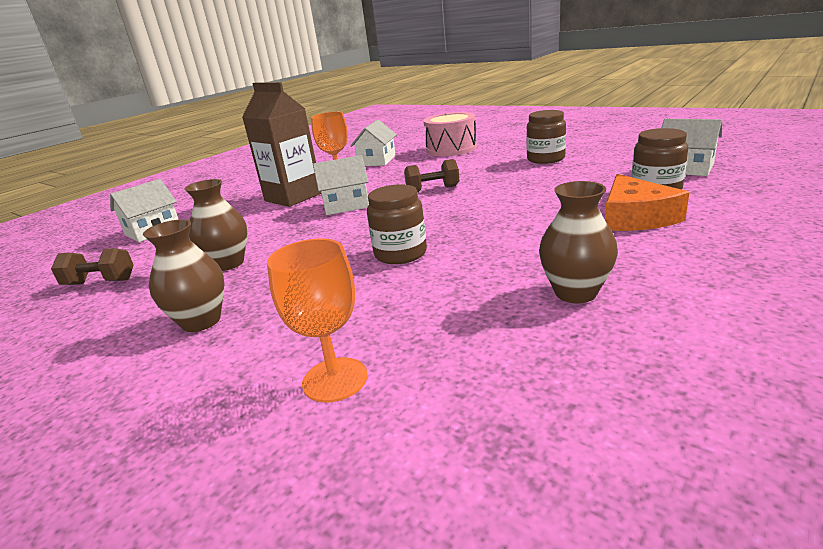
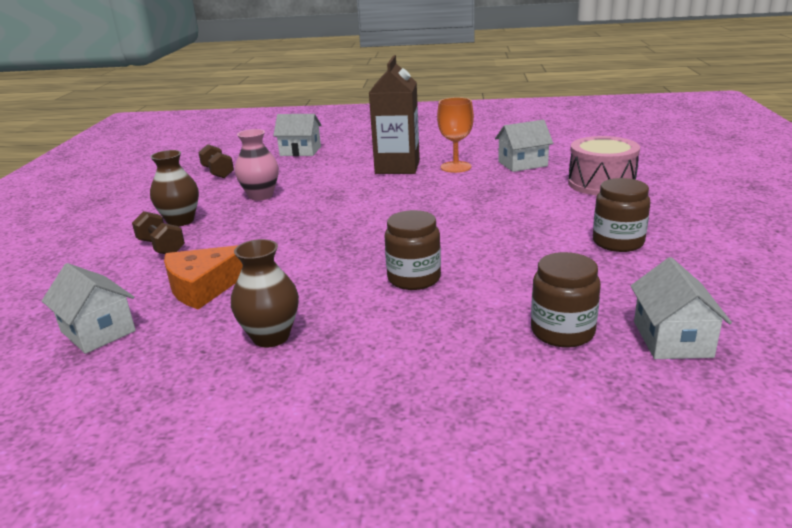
camera: 55 degrees right, 0 degrees up
(228, 263) = (261, 196): brown vase -> pink vase
(335, 379) = (127, 284): orange goblet -> none
(346, 205) = (394, 192): white house -> white house (98, 331)
(400, 253) = (308, 247): brown jar -> brown jar (414, 278)
(432, 189) = (462, 214): brown dumbbell -> brown dumbbell (161, 247)
(635, 217) = (462, 334): orange cheese -> orange cheese (204, 286)

